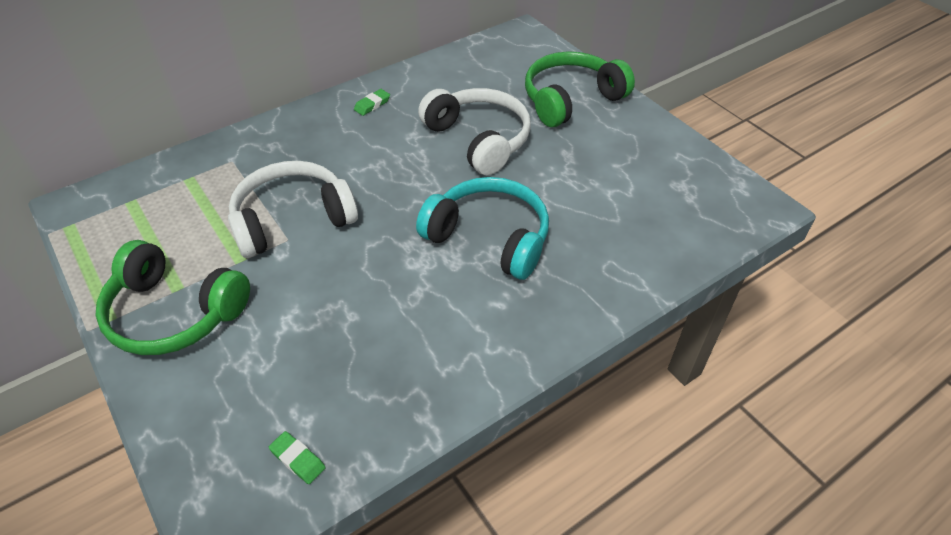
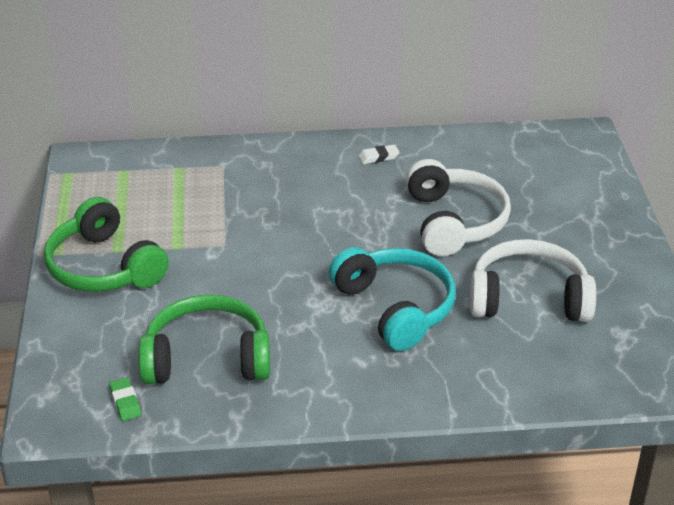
camera: 30 degrees right, 10 degrees down
(292, 220) = (239, 231): white headphones -> white headphones (528, 298)
(372, 105) = (378, 157): green eraser -> white eraser
(571, 99) = (579, 216): green headphones -> green headphones (207, 358)

